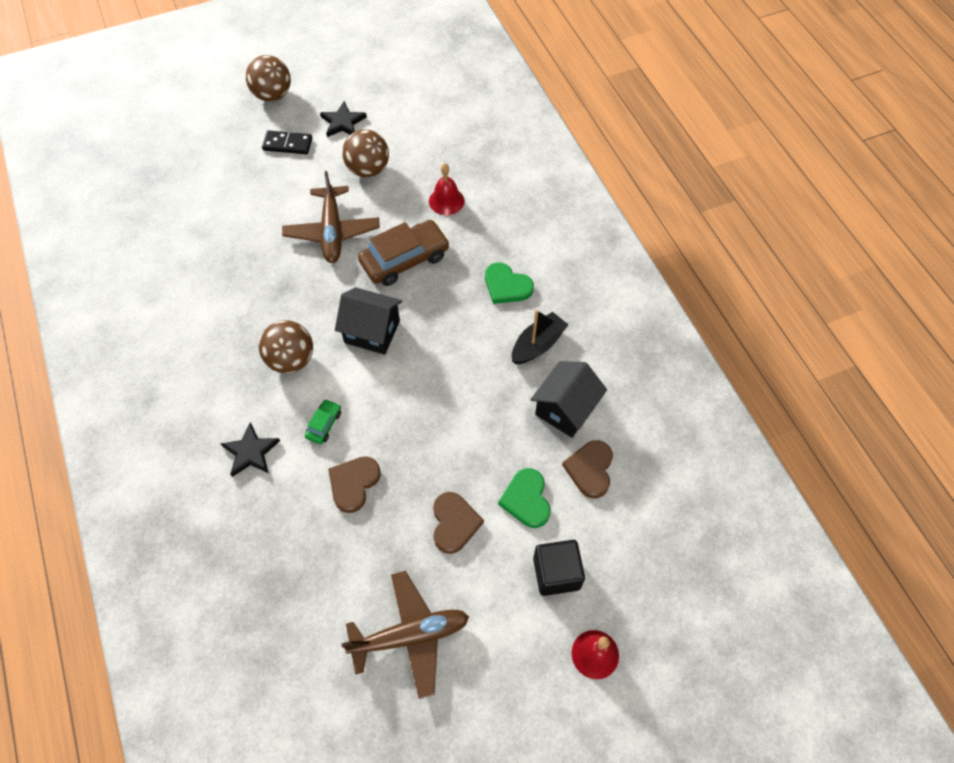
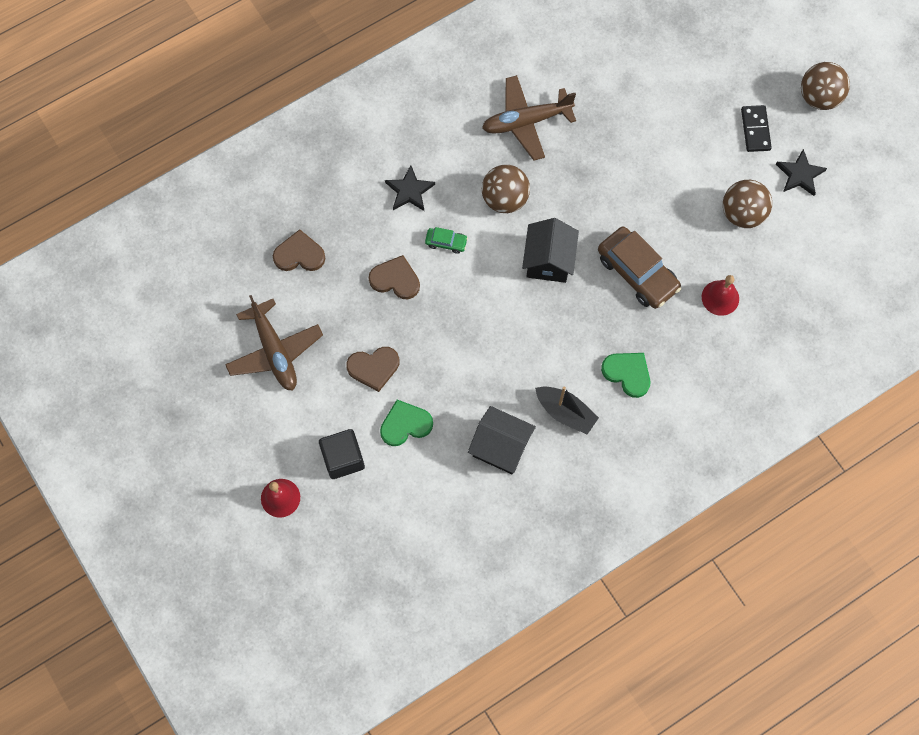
camera: 80 degrees right, 10 degrees up
(332, 231) = (655, 199): brown plane -> brown plane (526, 122)
(506, 286) = (627, 373): green heart -> green heart turned 105 degrees clockwise
(590, 469) = (443, 476): brown heart -> brown heart (299, 254)

